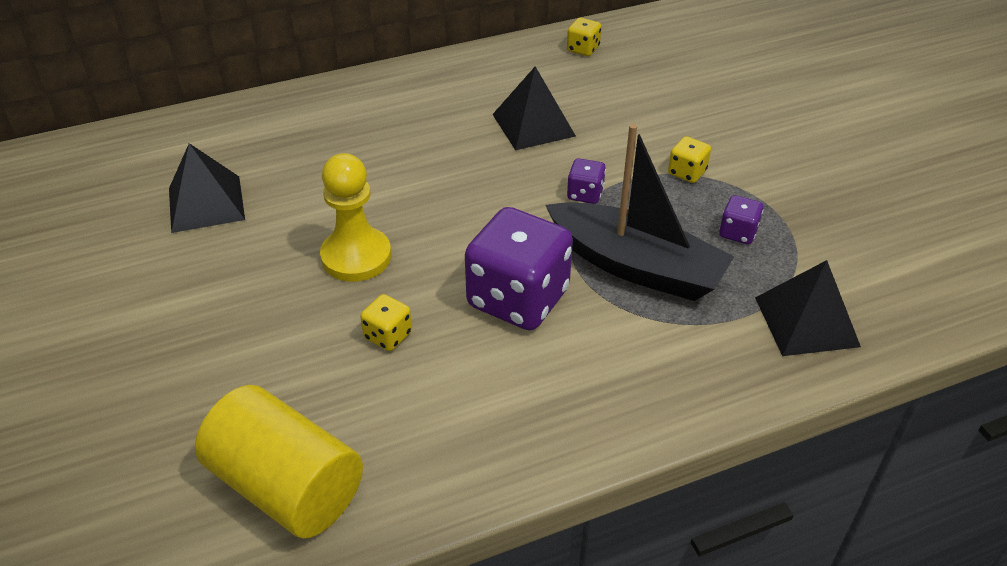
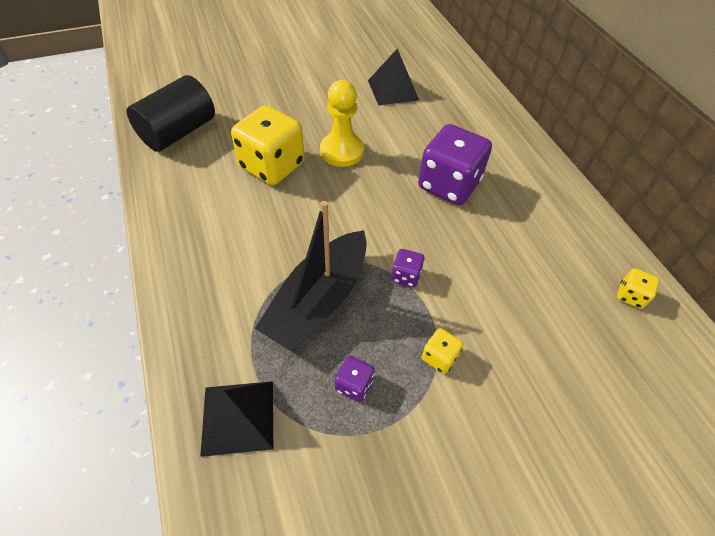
camera: 90 degrees right, 10 degrees up
(287, 486) = (178, 132): yellow cylinder -> black cylinder
(388, 335) = (272, 166): yellow dice -> yellow dice, size x2.24
(518, 298) = (294, 227): purple dice -> purple dice (448, 184)
(533, 125) = (496, 248): black pyramid -> none

